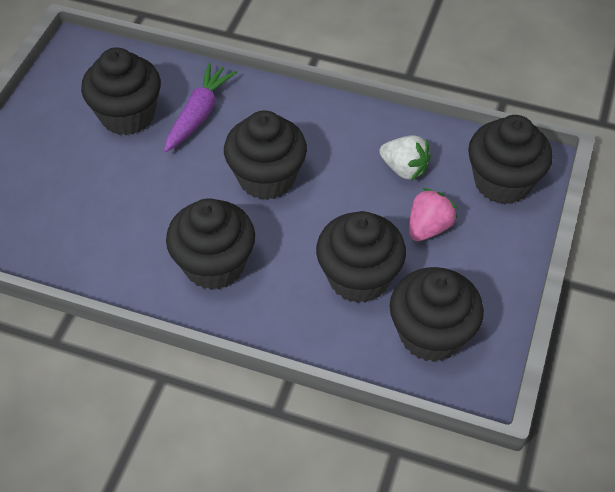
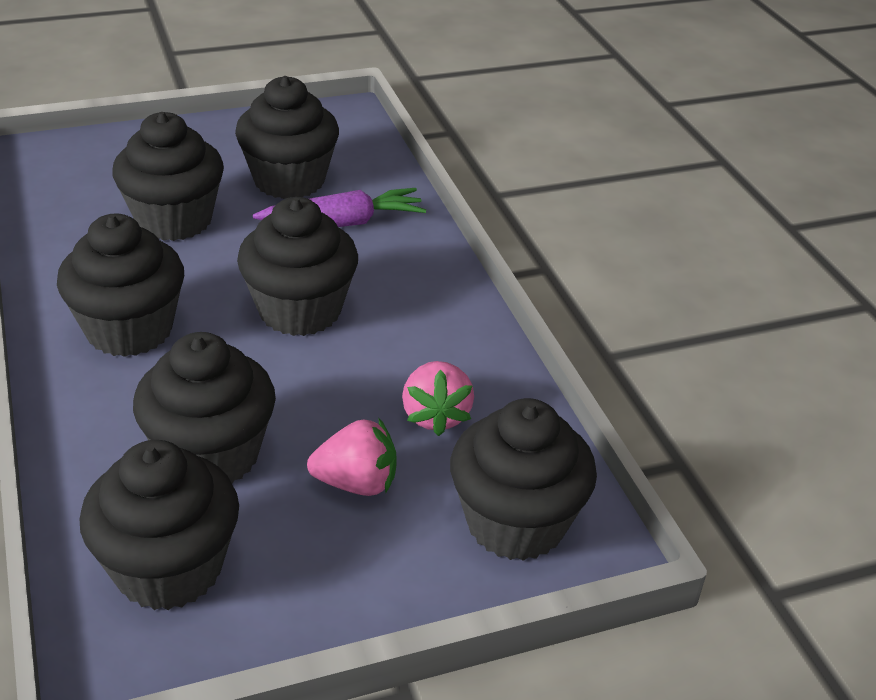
camera: 50 degrees right, 15 degrees down
(117, 192) = (174, 220): none -> black cupcake
(404, 169) = (435, 416): white strawberry -> pink strawberry

